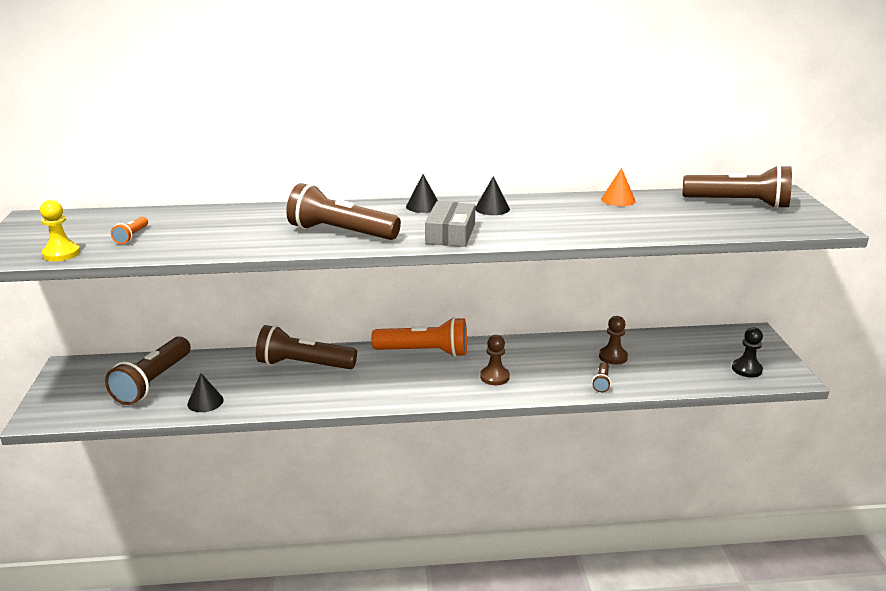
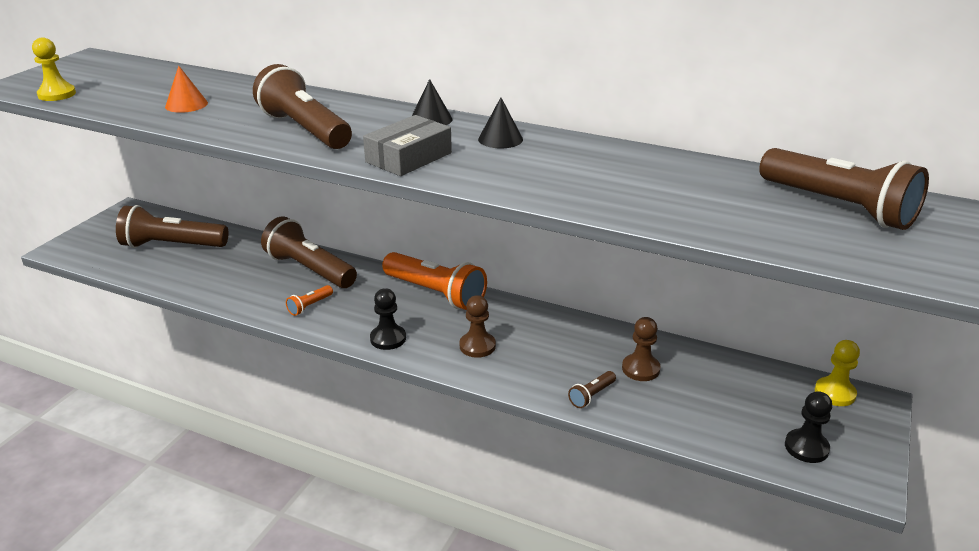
camera: 30 degrees right, 5 degrees up
(132, 236) = (131, 91): orange flashlight -> orange flashlight (309, 306)
(153, 382) = (172, 245): brown flashlight -> brown flashlight turned 45 degrees clockwise
(205, 402) = (190, 278): black cone -> none
(425, 393) = (388, 339): none -> black pawn
(618, 200) = (671, 163): orange cone -> orange cone (186, 104)
(730, 335) = (835, 393): none -> yellow pawn

